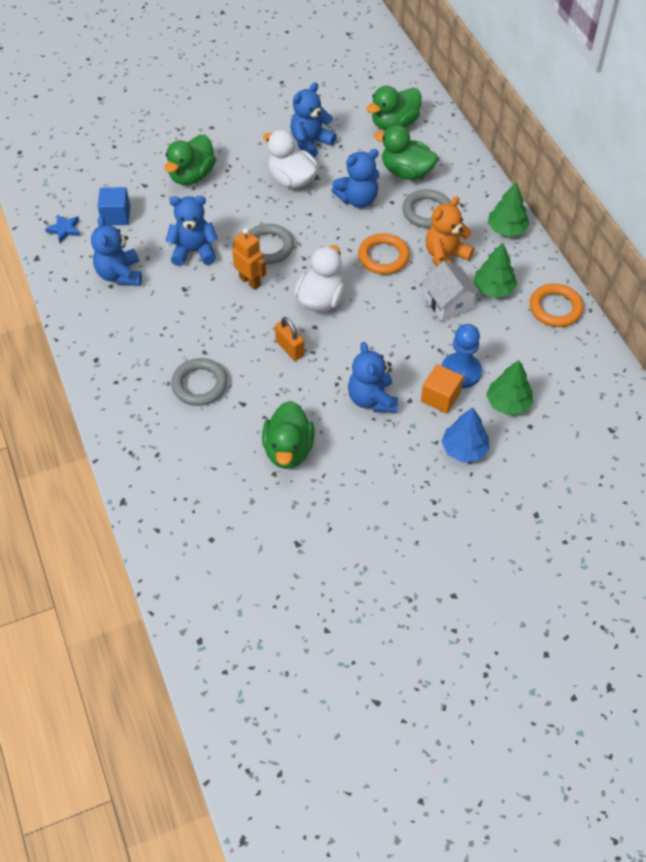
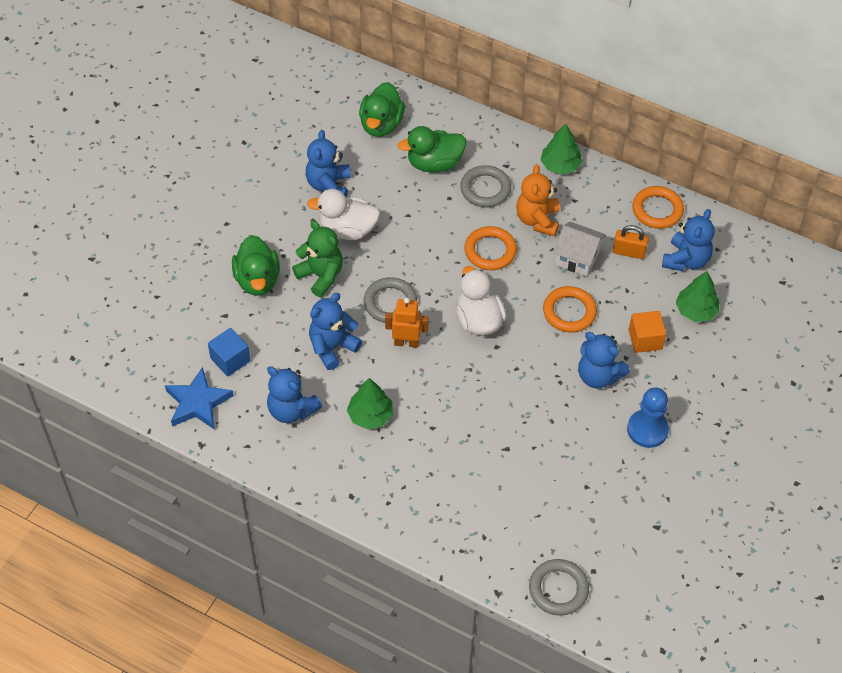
camera: 40 degrees left, 0 degrees up
(64, 230) = (198, 402): blue star -> blue star, size x1.76
(199, 385) = (457, 457): grey ring -> grey ring (558, 589)
(238, 199) = (321, 276): none -> green teddy bear
(288, 450) = (578, 460): green duck -> none
(290, 348) = (496, 378): orange padlock -> orange padlock (629, 252)
(357, 199) = (420, 213): blue teddy bear -> blue teddy bear (686, 260)
(399, 338) = (569, 312): none -> orange ring
(461, 372) = (640, 308): blue pawn -> blue pawn (647, 429)
(464, 449) = (700, 368): blue tree -> none
(493, 289) = (598, 223): green tree -> green tree (370, 415)

